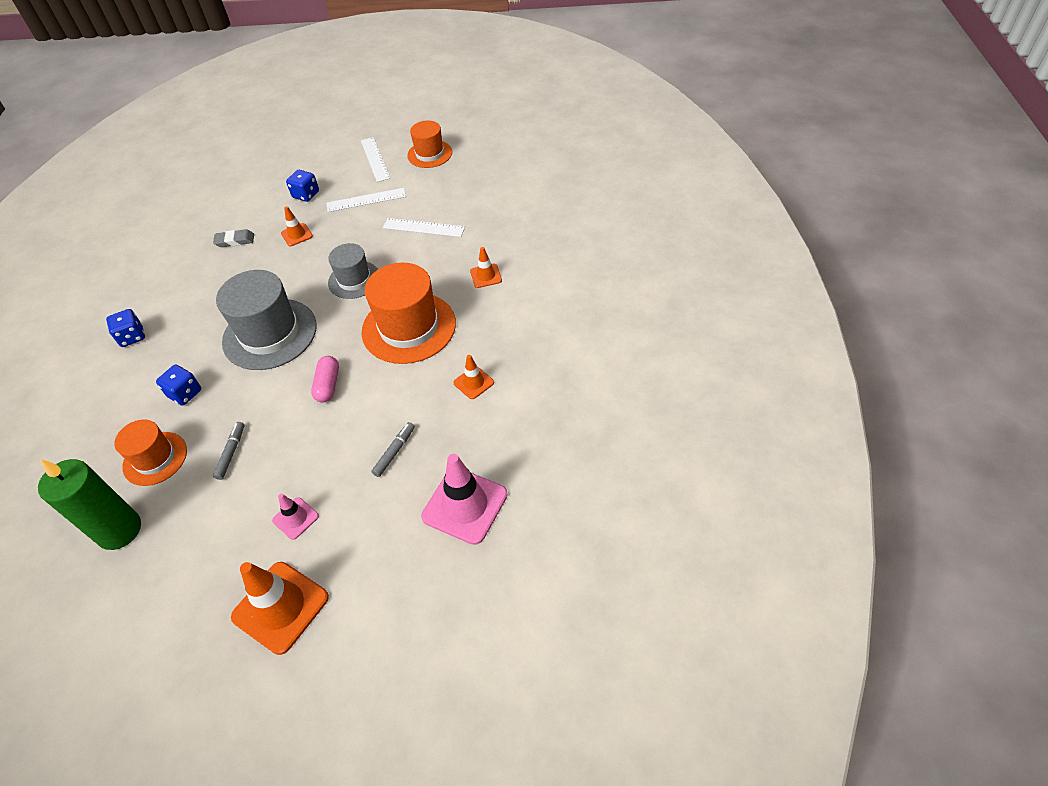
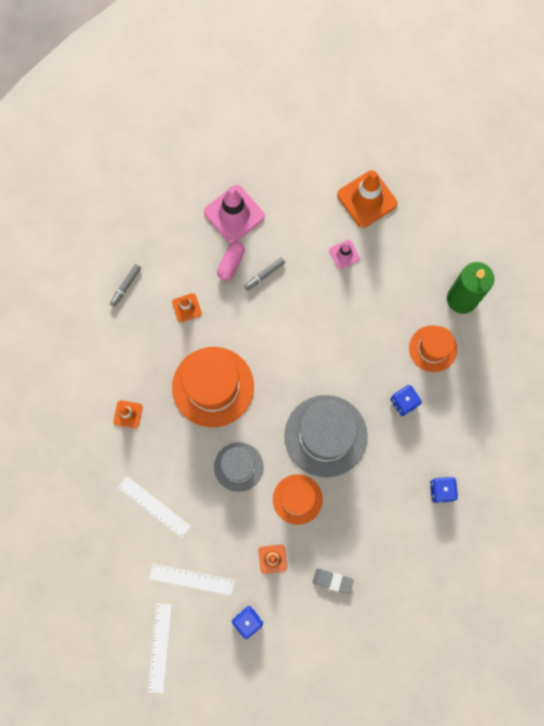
camera: 160 degrees left, 25 degrees up
(231, 453) = (377, 328): grey marker -> grey marker (126, 286)
(328, 385) = (293, 357): pink capsule -> pink capsule (231, 263)
(429, 154) = (102, 625): orange hat -> orange hat (297, 499)

